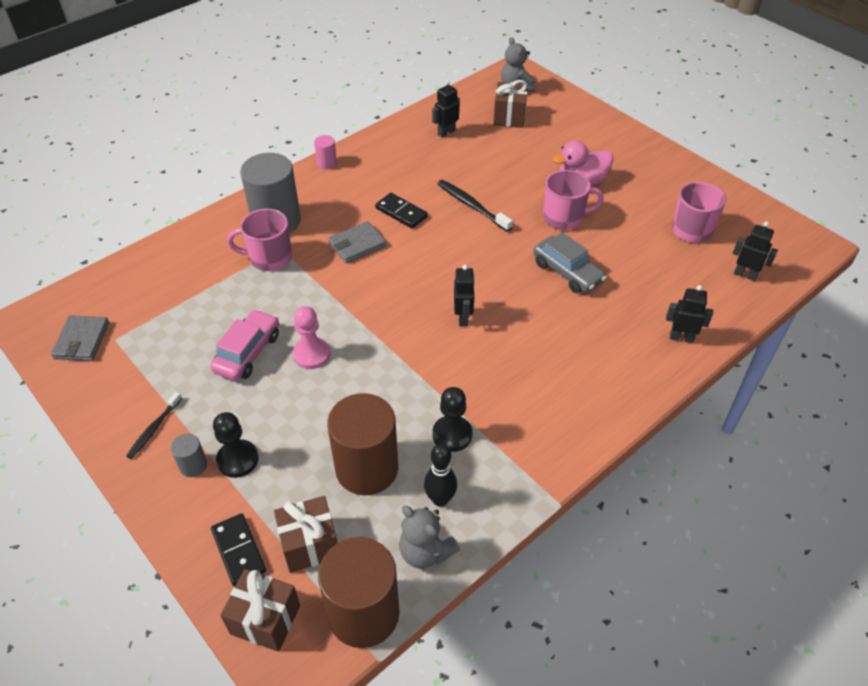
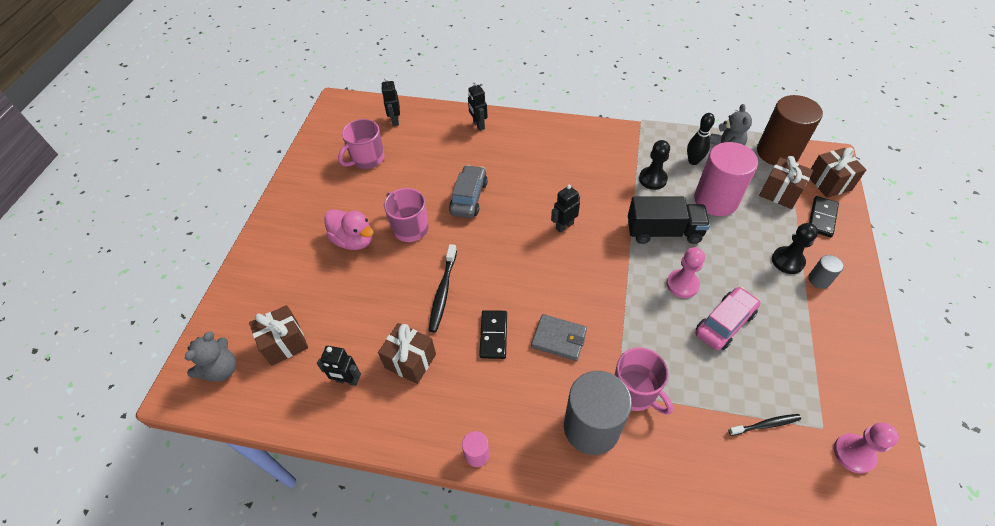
camera: 125 degrees left, 5 degrees up
(81, 340) = (853, 454): grey wallet -> pink pawn
(154, 429) = (832, 324): black toothbrush -> black toothbrush (765, 425)
(248, 352) = (724, 323): pink car -> pink car turned 150 degrees clockwise
(367, 468) = (715, 200): brown cylinder -> pink cylinder
(378, 387) = (663, 231): none -> black truck
(428, 164) = (410, 361): none -> brown gift

